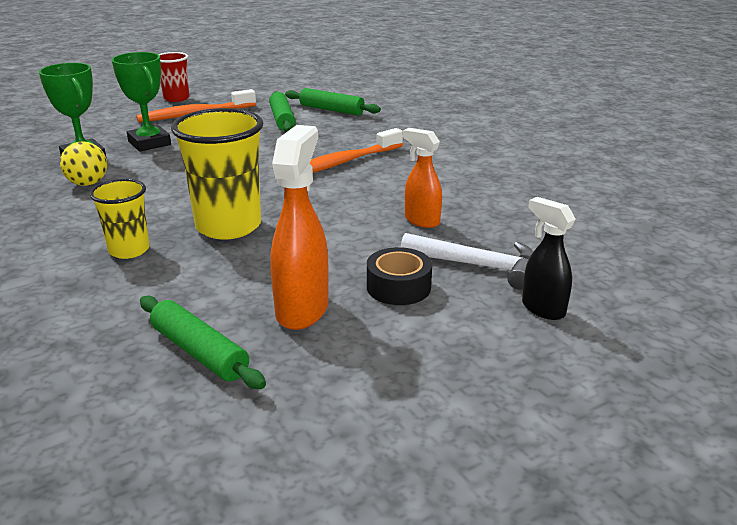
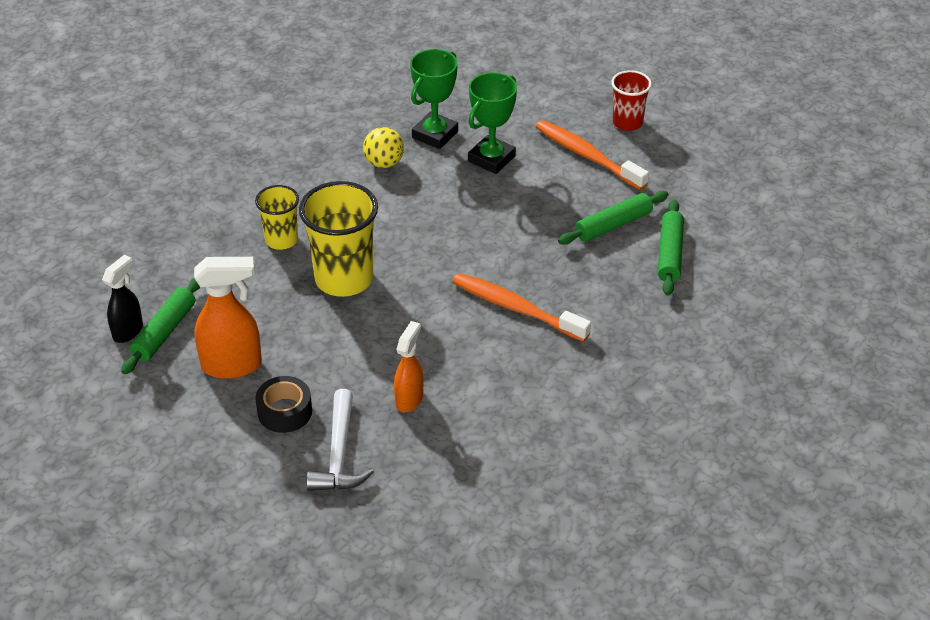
camera: 70 degrees right, 15 degrees up
(542, 308) = (283, 507): black spray bottle -> black spray bottle (128, 331)

